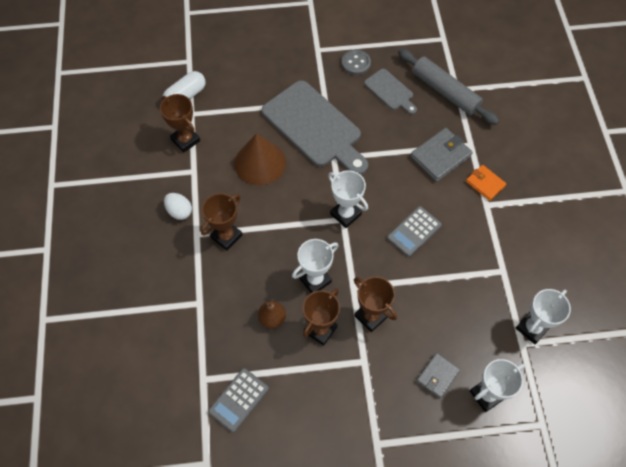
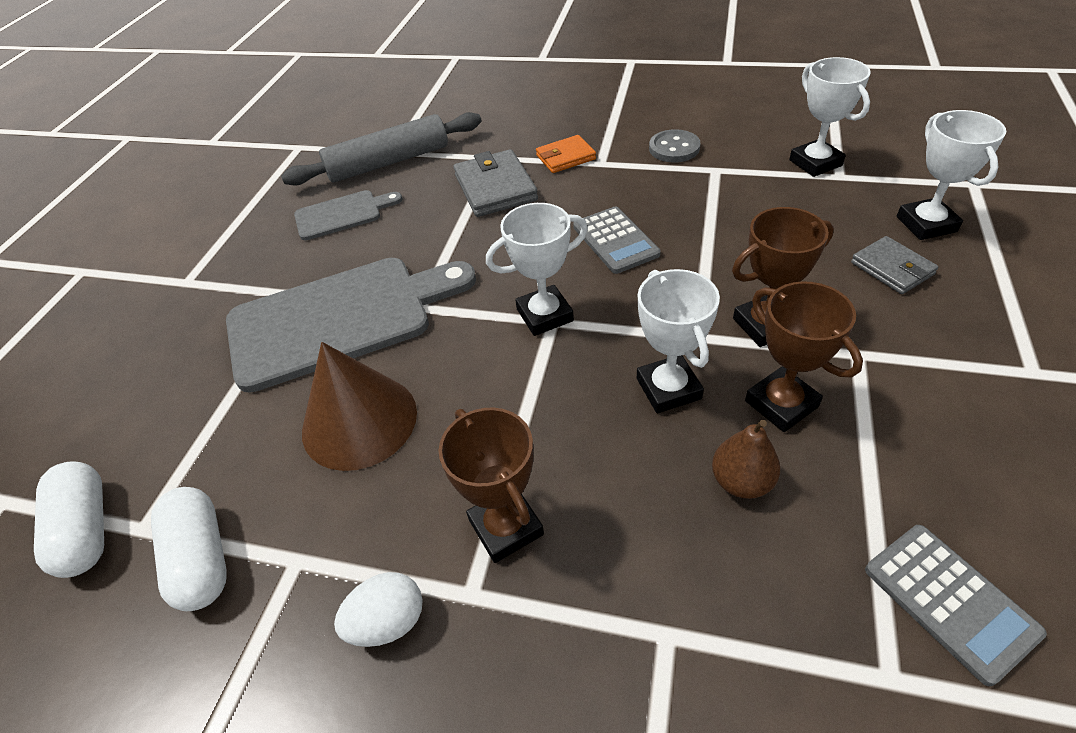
camera: 65 degrees left, 15 degrees down
(185, 140) = (201, 559): brown trophy -> white capsule
(356, 63) = (257, 241): grey button -> grey button (674, 148)

